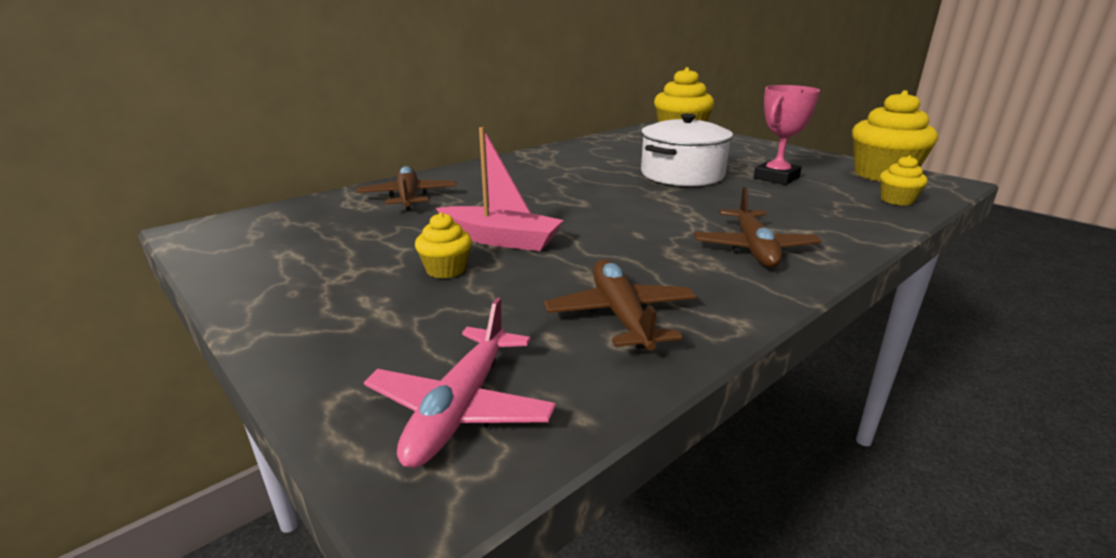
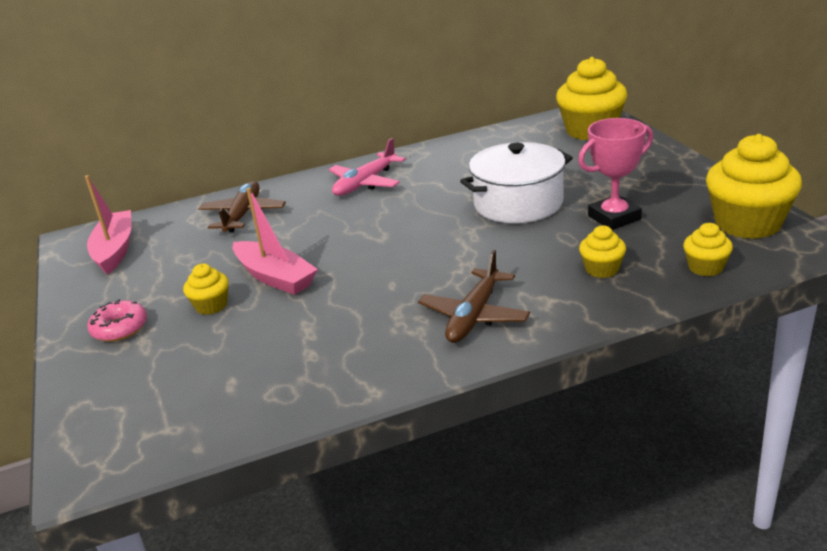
camera: 25 degrees right, 5 degrees up
(266, 234) = (115, 250): none -> pink boat
(336, 304) = (120, 328): none -> pink donut
(461, 407) = (136, 426): pink plane -> pink plane (366, 183)
(621, 316) = (294, 371): brown plane -> none
(817, 208) = (602, 269): none -> yellow cupcake

